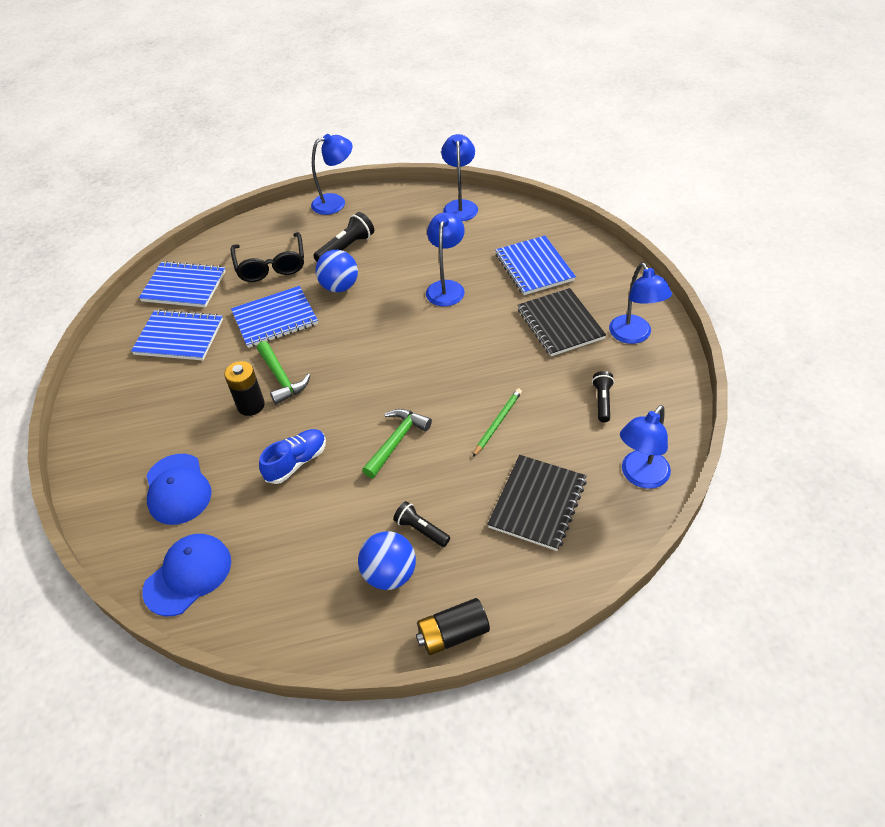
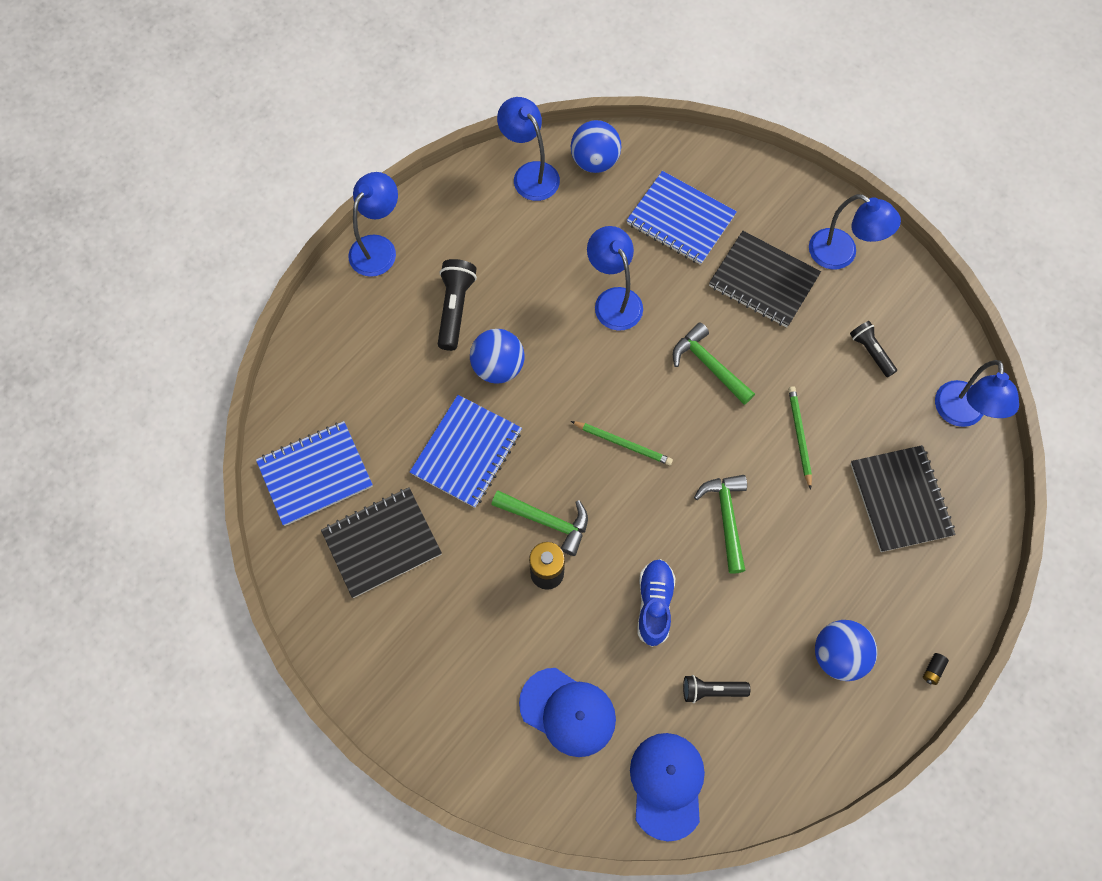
camera: 40 degrees left, 20 degrees up
(179, 337) = (382, 543): blue notebook -> black notebook
(271, 265) = (390, 384): black glasses -> none
(372, 363) = (623, 443): none -> green pencil
(421, 530) = (827, 594): black flashlight -> black flashlight (711, 690)
(453, 633) = (932, 670): black battery -> black battery, size x0.44
(474, 350) = (708, 365): none -> green hammer
(507, 216) = (594, 161): none -> blue ball

